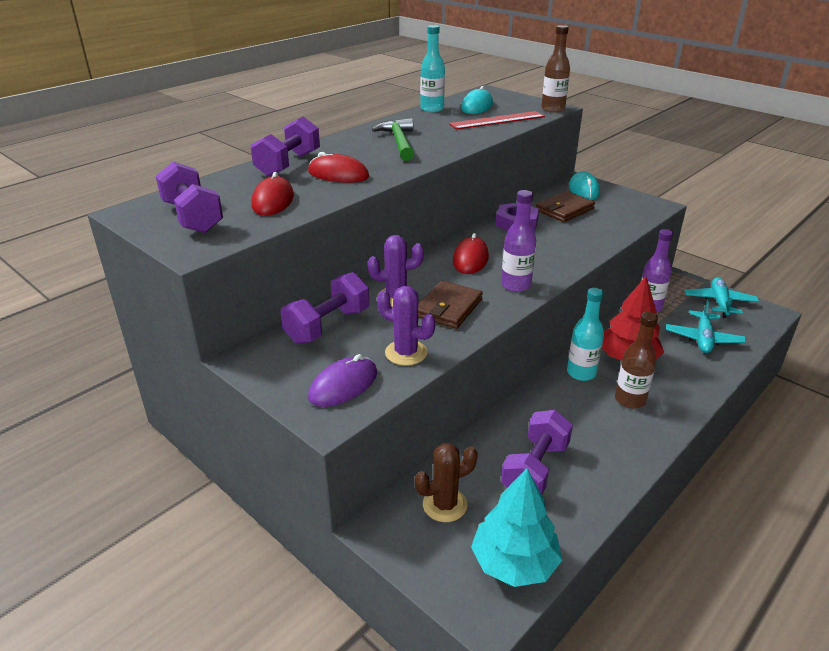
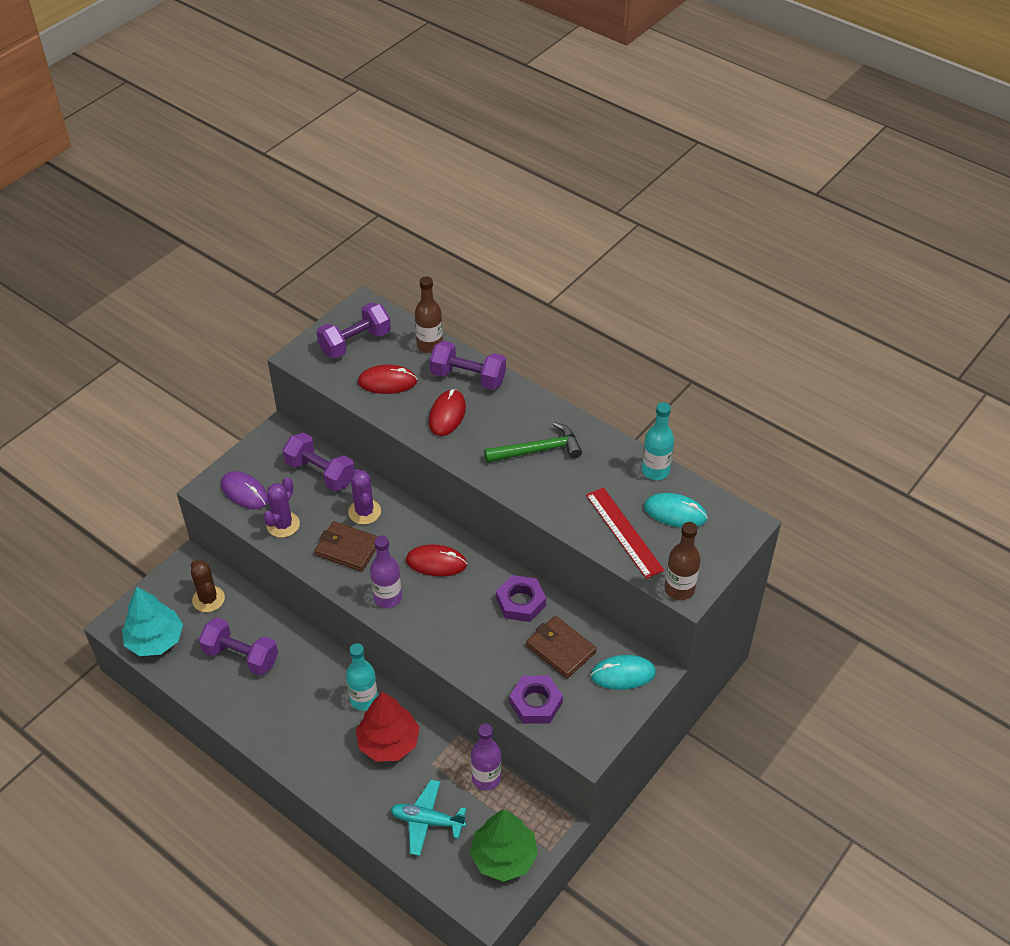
camera: 85 degrees right, 15 degrees up
(621, 221) = (535, 703): none -> purple nut
(630, 400) = (325, 735): brown bottle -> brown bottle (429, 345)
(719, 302) = (504, 856): turquoise plane -> green tree

